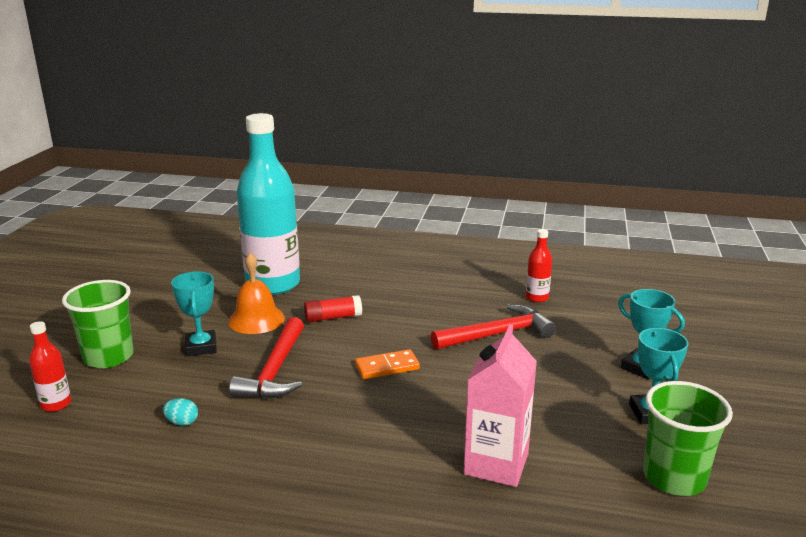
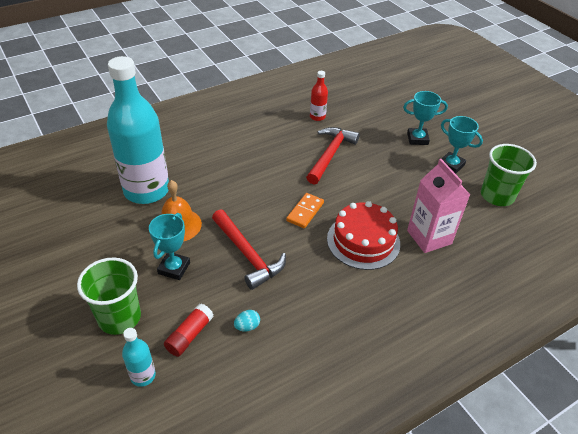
camera: 45 degrees left, 20 degrees up
(56, 404) = (143, 376): red bottle -> turquoise bottle
(201, 347) = (174, 268): turquoise trophy -> turquoise trophy turned 75 degrees clockwise
(333, 317) = (225, 195): red glue stick -> red glue stick (189, 335)
(408, 423) = (363, 241): none -> red cake

